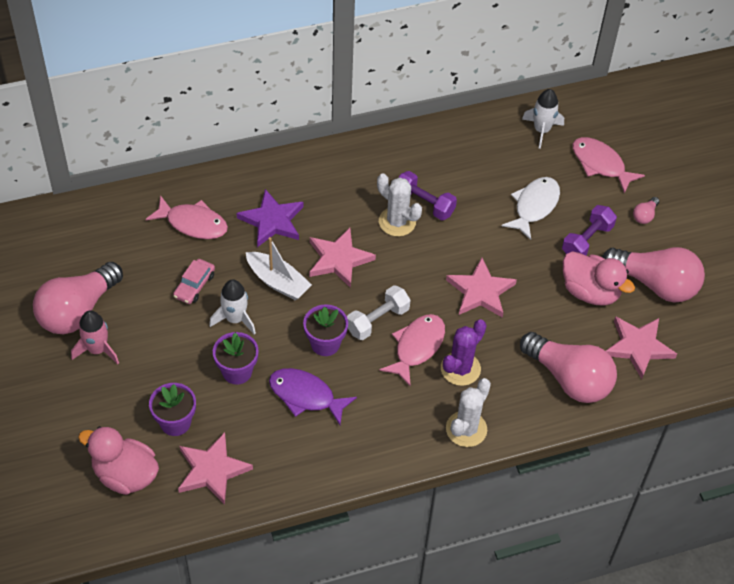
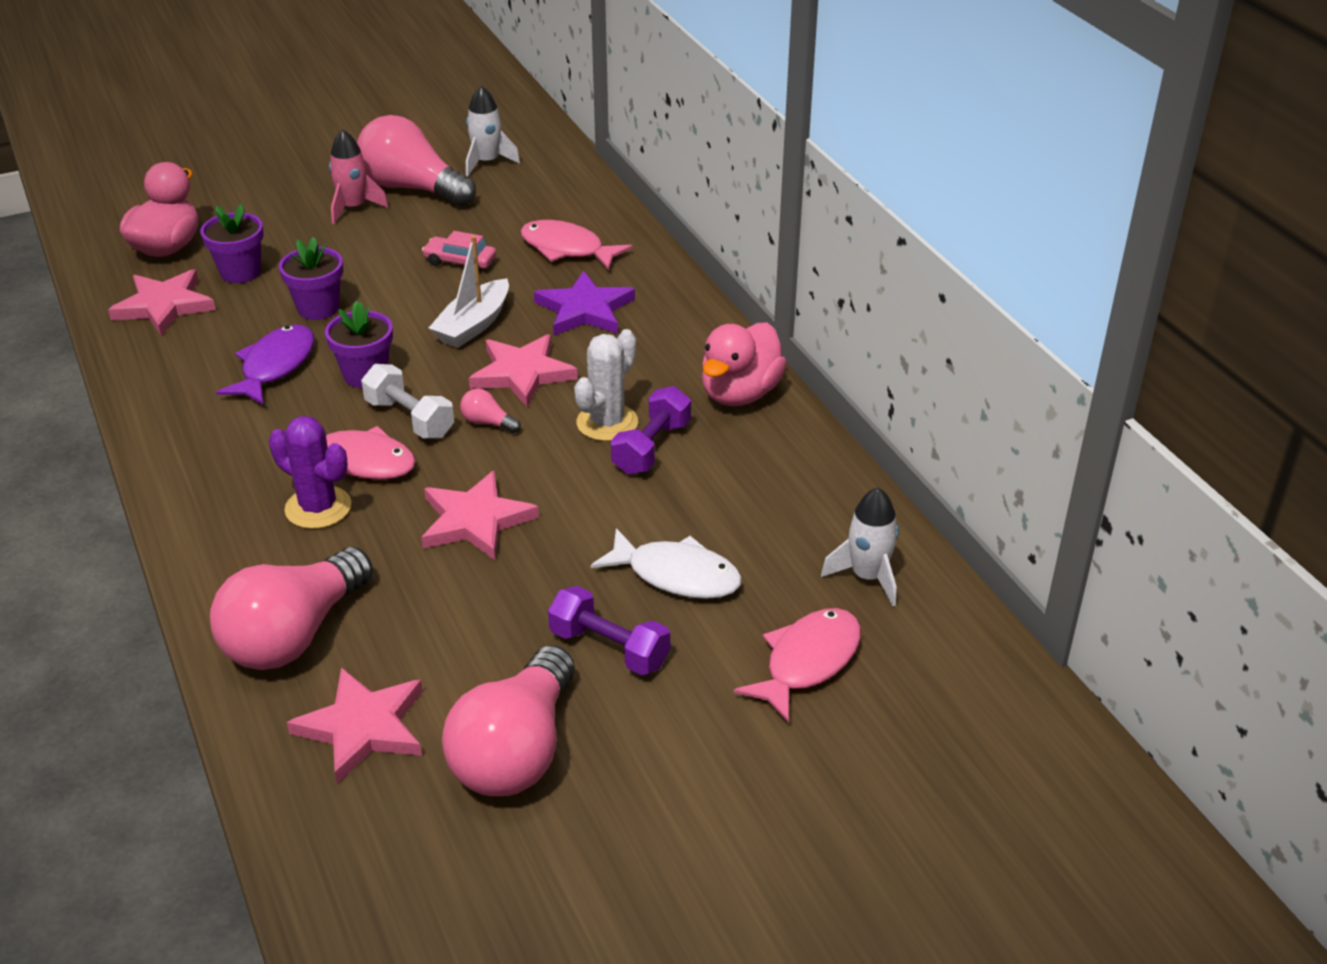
camera: 85 degrees right, 15 degrees down
(193, 223) = (567, 249): pink fish -> pink fish turned 105 degrees clockwise
(235, 319) = (405, 298): white rocket -> white rocket (487, 162)
(466, 429) = (203, 521): white cactus -> none
(590, 292) = (487, 656): pink duck -> pink duck (740, 394)
(644, 215) = (690, 732): pink light bulb -> pink light bulb (488, 423)

